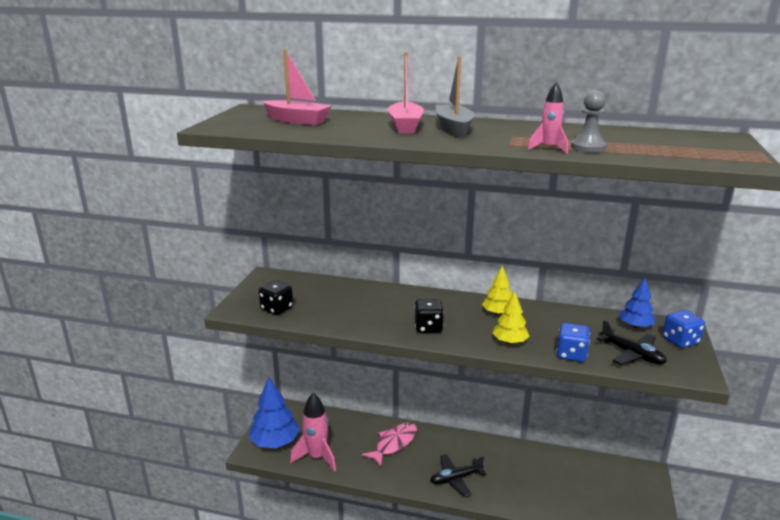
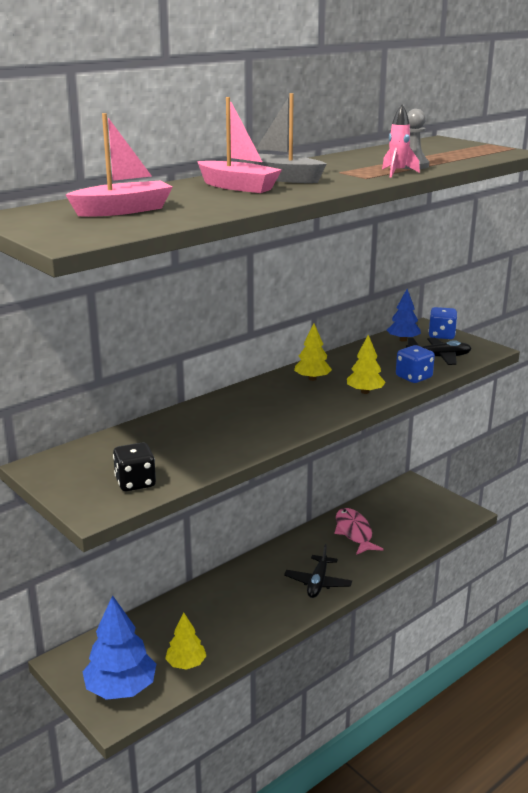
camera: 55 degrees left, 0 degrees up
(317, 457) = (186, 663): pink rocket -> yellow tree
(394, 444) = (228, 599): pink fish -> pink fish (354, 532)
(428, 327) = (294, 416): black dice -> none

